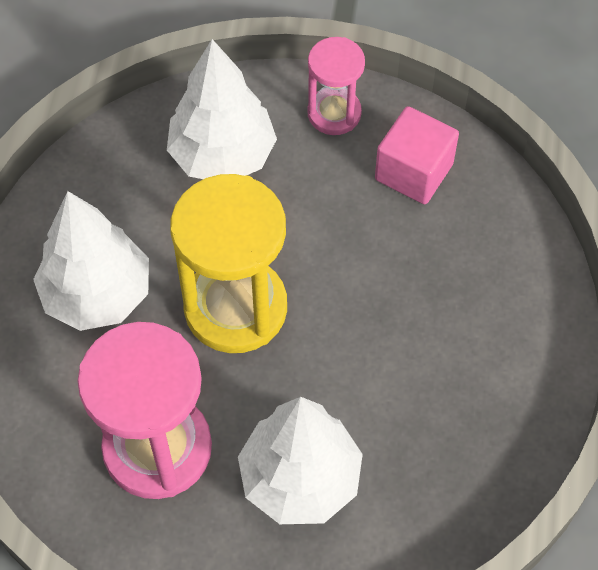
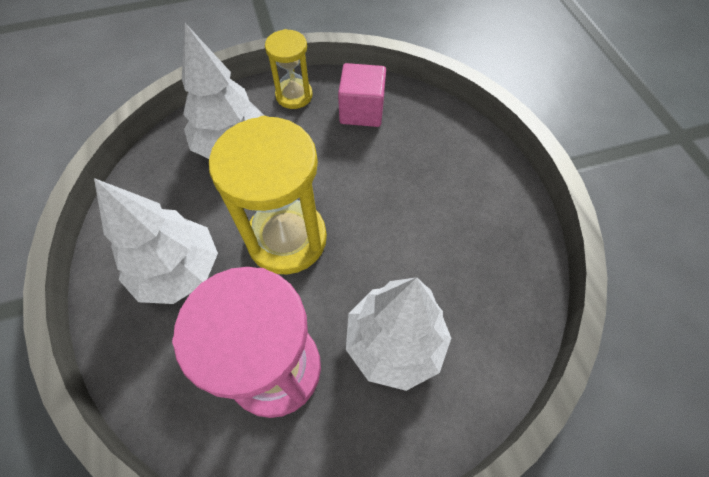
camera: 25 degrees left, 0 degrees up
(334, 113) = (294, 95): pink hourglass -> yellow hourglass

